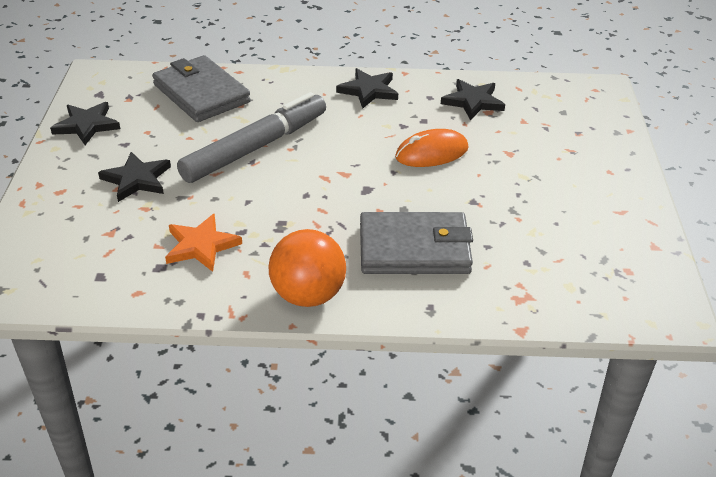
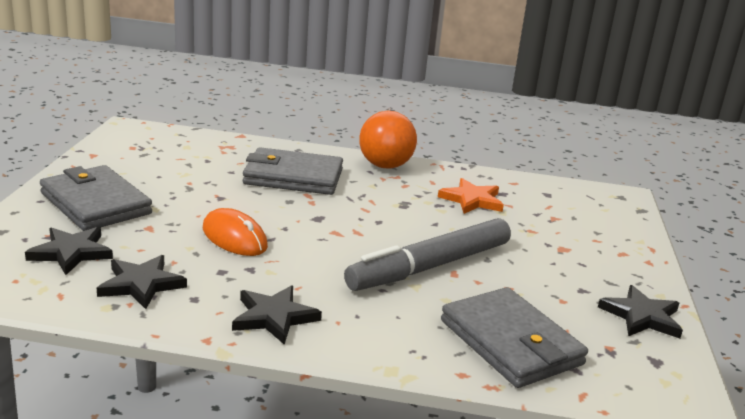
camera: 175 degrees left, 15 degrees down
(137, 179) = (550, 253): black star -> black star (71, 253)
(431, 153) = (234, 237): orange mouse -> orange mouse turned 60 degrees clockwise
(578, 172) = (96, 203): none -> grey wallet

